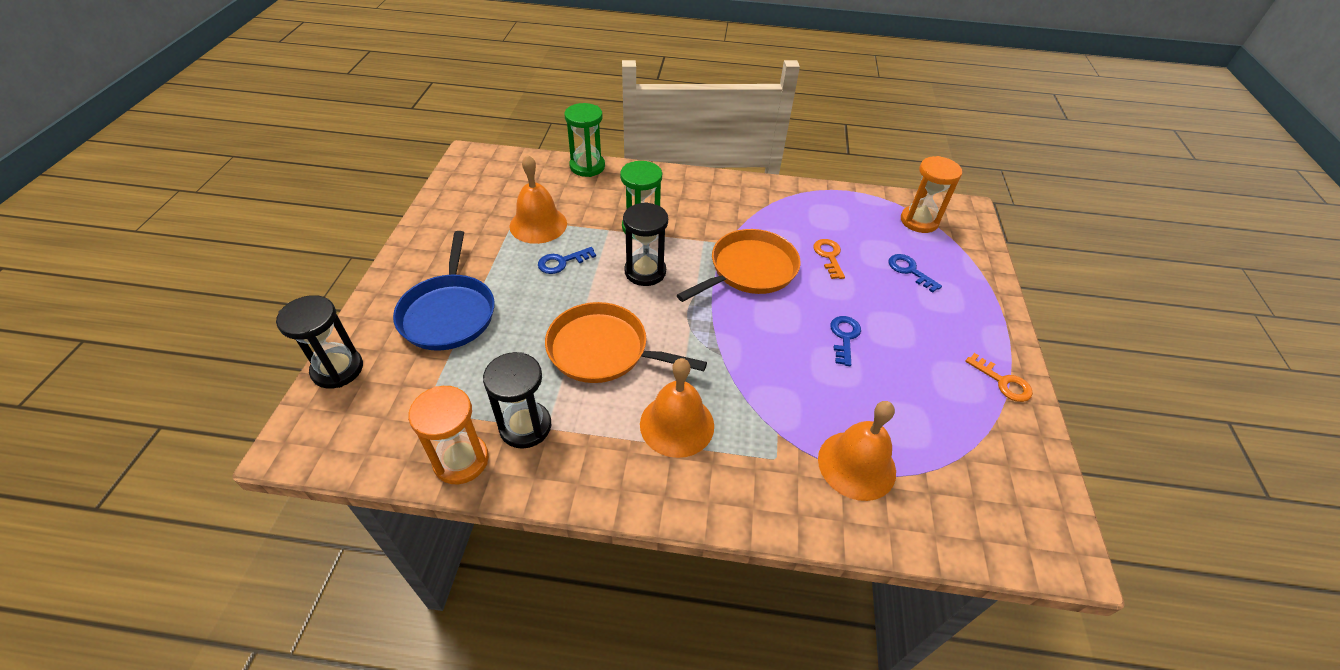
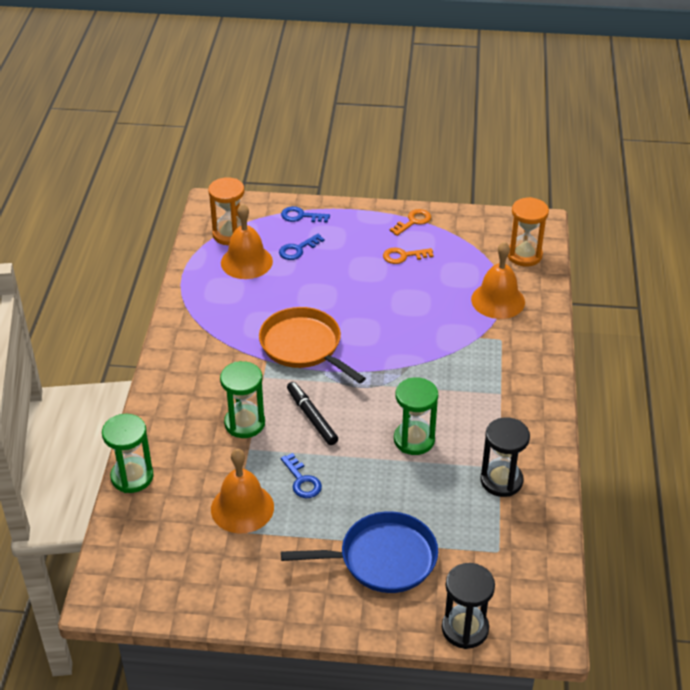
camera: 90 degrees left, 5 degrees down
(461, 460) = (540, 515): orange hourglass -> orange hourglass (524, 255)
(603, 350) = (414, 440): orange pan -> green hourglass
(645, 272) = (312, 417): black hourglass -> black marker
(677, 424) = (482, 391): orange bell -> orange bell (246, 262)
(829, 256) = (281, 295): orange key -> orange key (403, 256)
(844, 337) = (379, 295): blue key -> blue key (300, 216)

